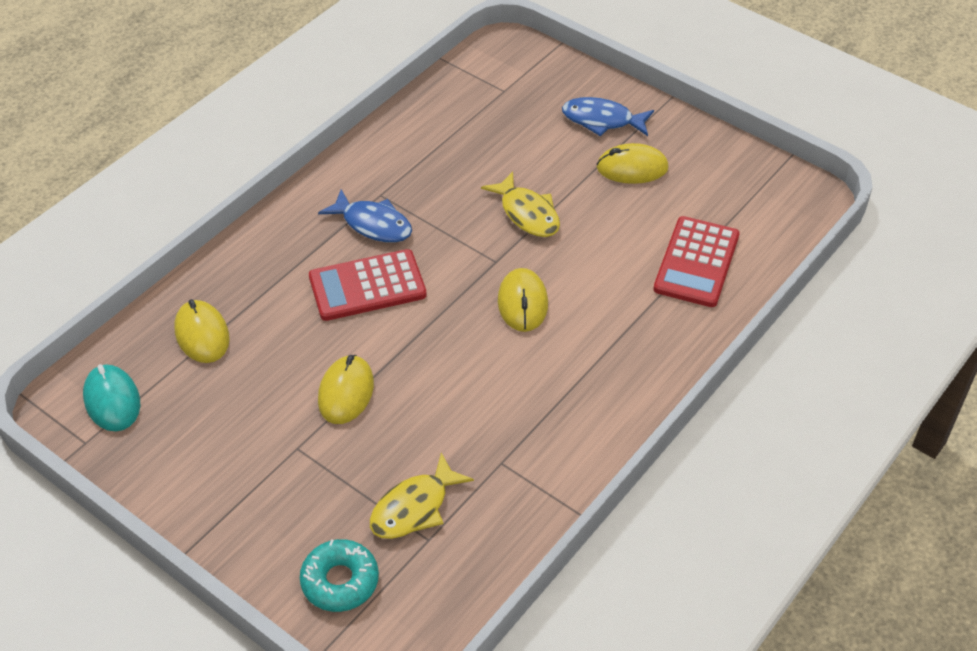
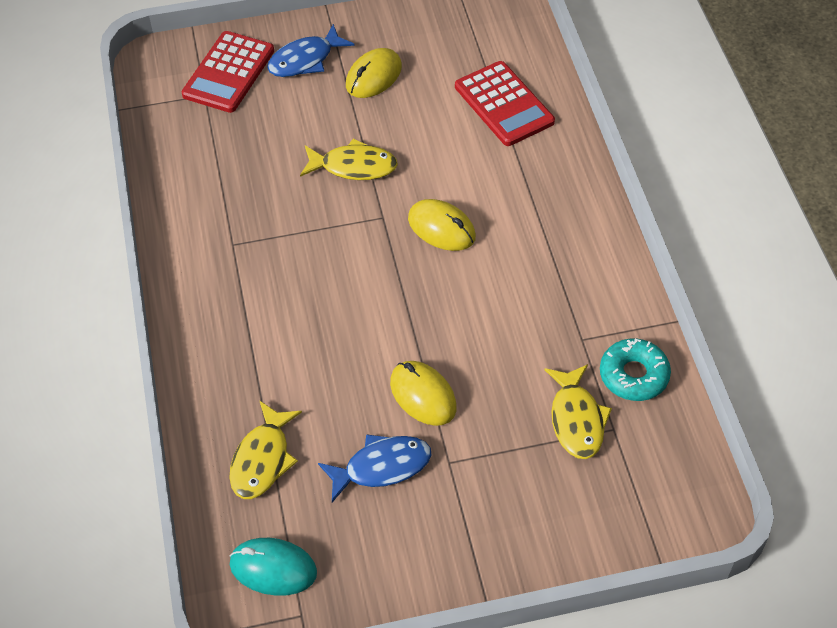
camera: 50 degrees left, 5 degrees up
(202, 334) = (262, 459): yellow mouse -> yellow fish
(340, 581) = (604, 510): turquoise donut -> turquoise donut (633, 375)
(367, 286) = (325, 314): red calculator -> red calculator (229, 73)
(373, 224) = (261, 269): blue fish -> blue fish (381, 467)

